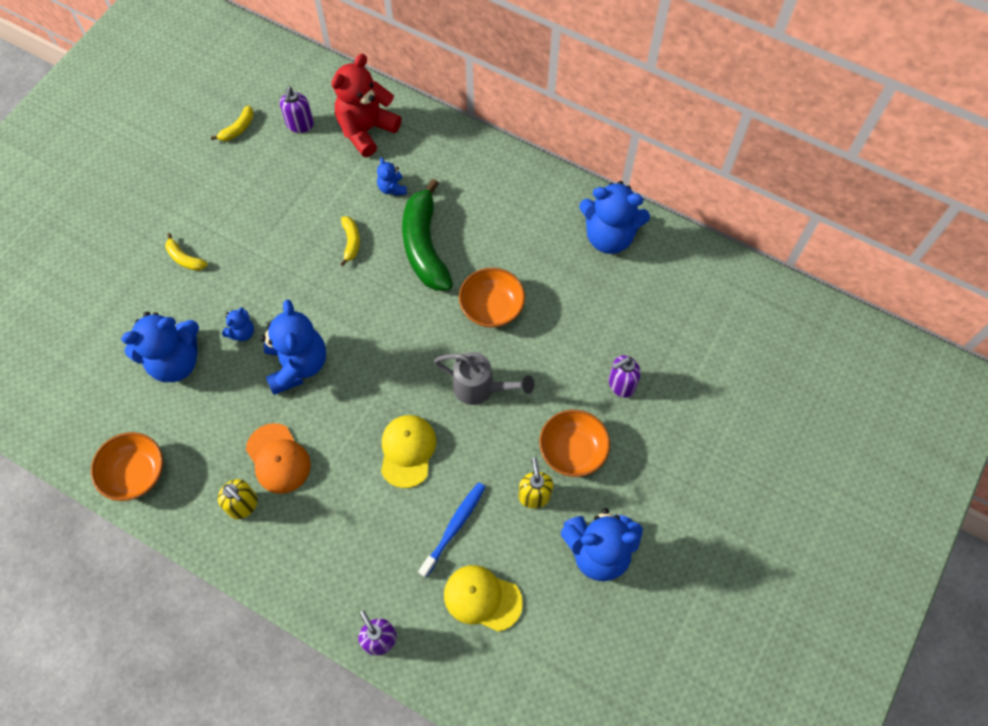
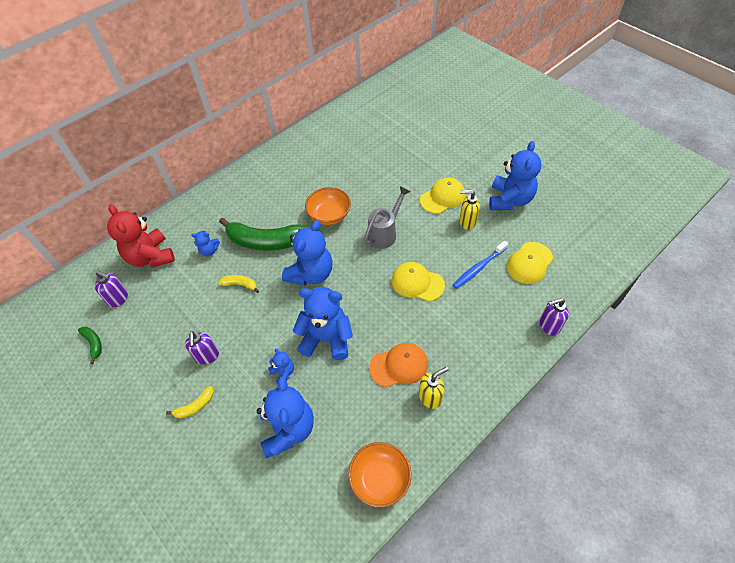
camera: 70 degrees left, 10 degrees down
(238, 129) = (94, 344): yellow banana -> green banana
(454, 527) = (478, 268): blue toothbrush -> blue toothbrush turned 90 degrees counterclockwise
(572, 450) = (442, 197): orange bowl -> yellow cap
(609, 236) = (305, 148): blue teddy bear -> blue teddy bear (311, 274)
(621, 385) = (407, 166): purple soap dispenser -> purple soap dispenser (207, 356)

